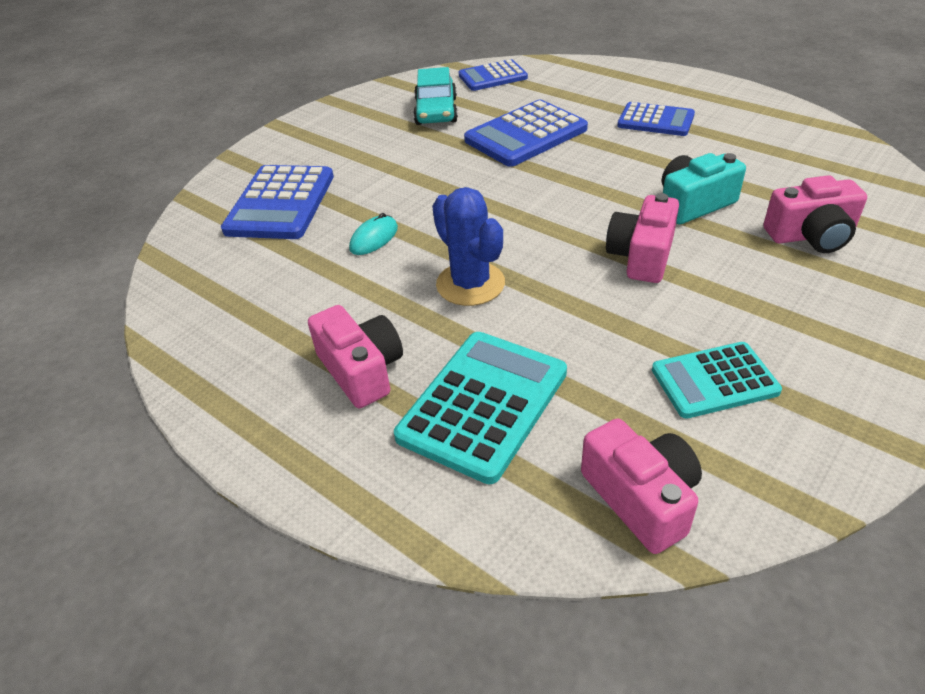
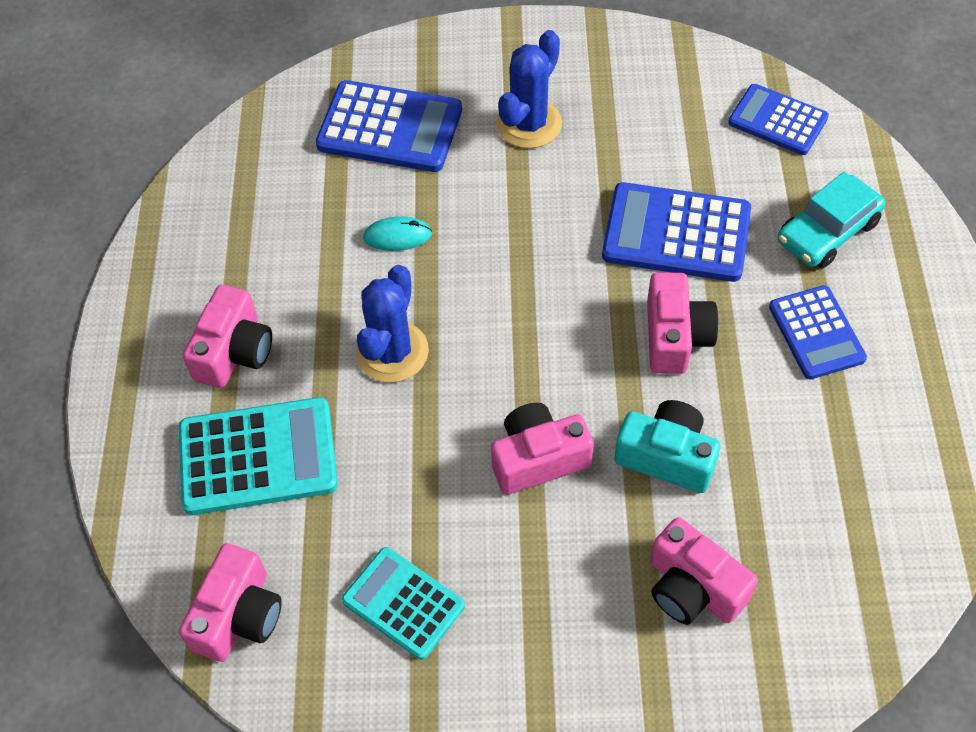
camera: 50 degrees right, 15 degrees up
(280, 203) = (390, 128): blue calculator -> blue calculator turned 135 degrees counterclockwise
(367, 150) = (529, 124): none -> blue cactus
(436, 111) = (653, 124): turquoise car -> turquoise car (827, 231)
(602, 165) = (675, 337): none -> pink camera

